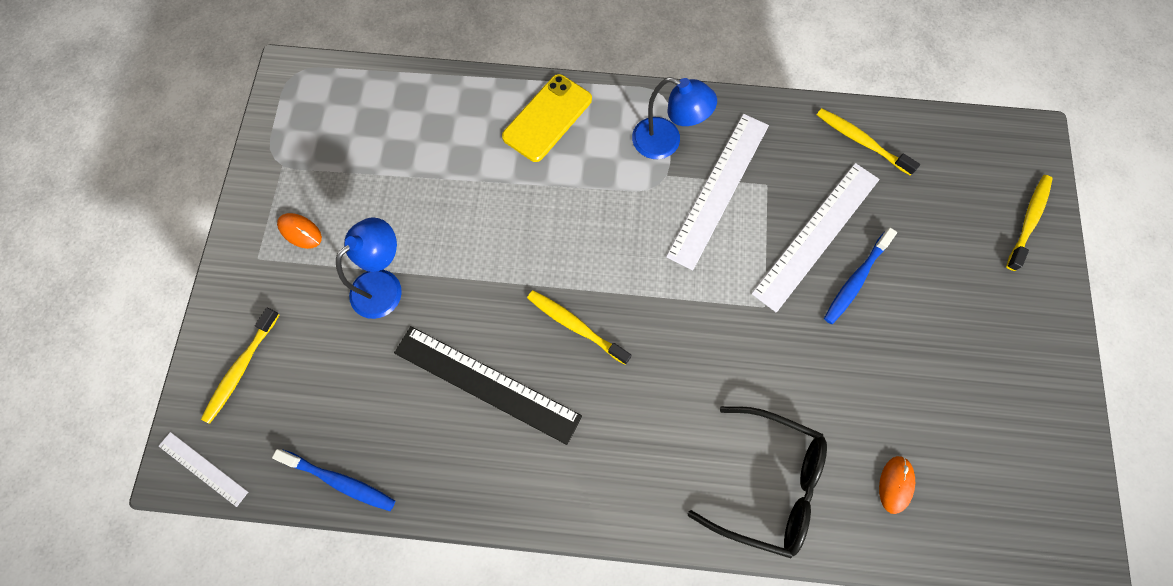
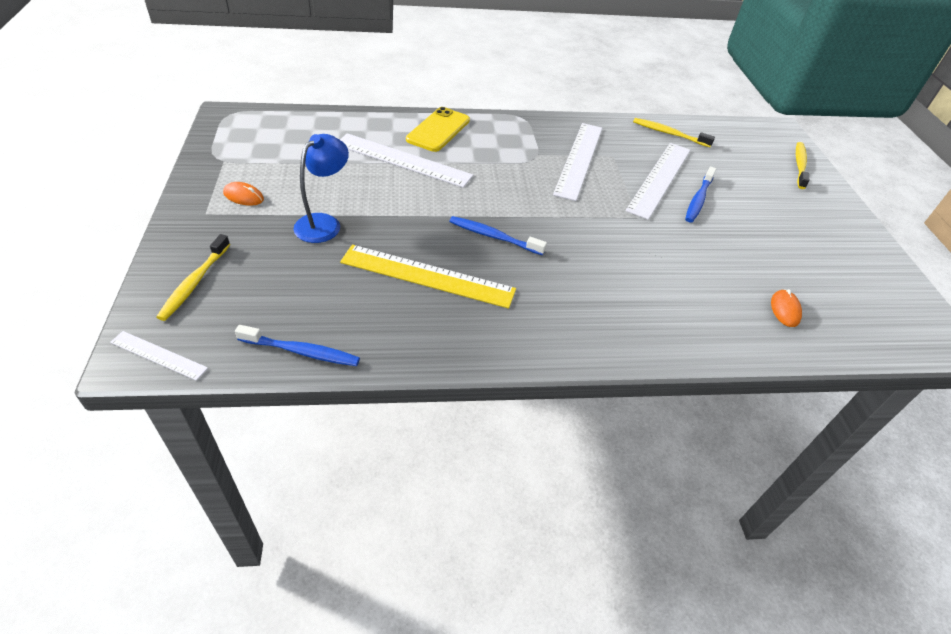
camera: 15 degrees left, 25 degrees down
(486, 384) = (427, 276): black ruler -> yellow ruler
(492, 176) = (403, 160): none -> white ruler
(575, 326) = (494, 236): yellow toothbrush -> blue toothbrush
(666, 142) = (531, 138): blue lamp -> none
(768, 483) = (686, 318): black glasses -> none

